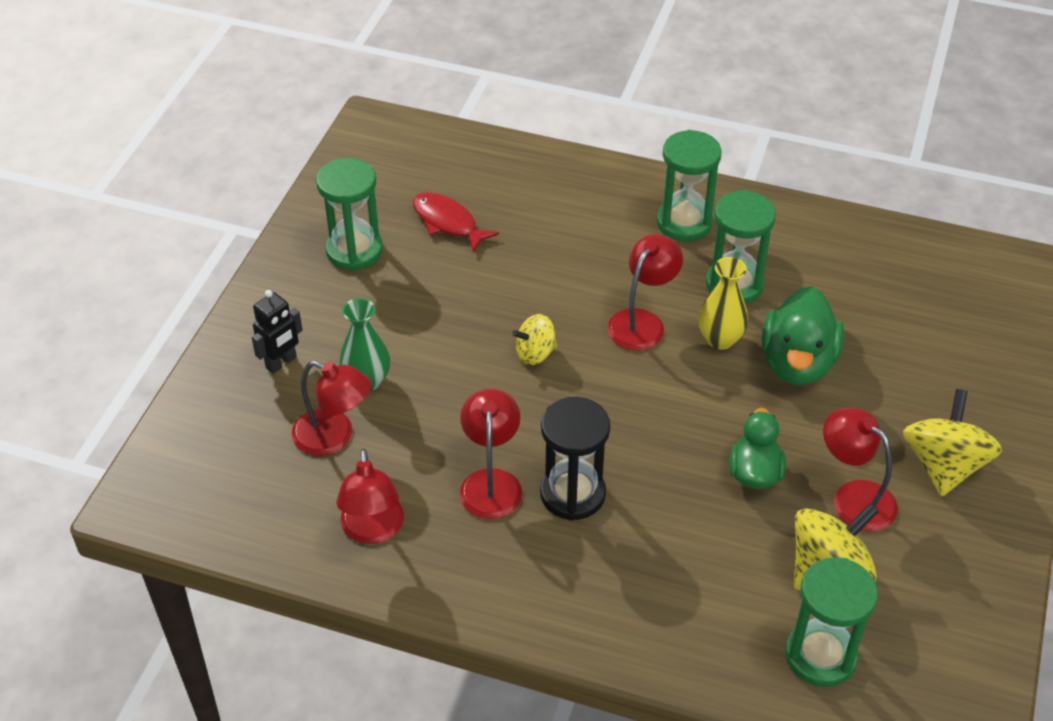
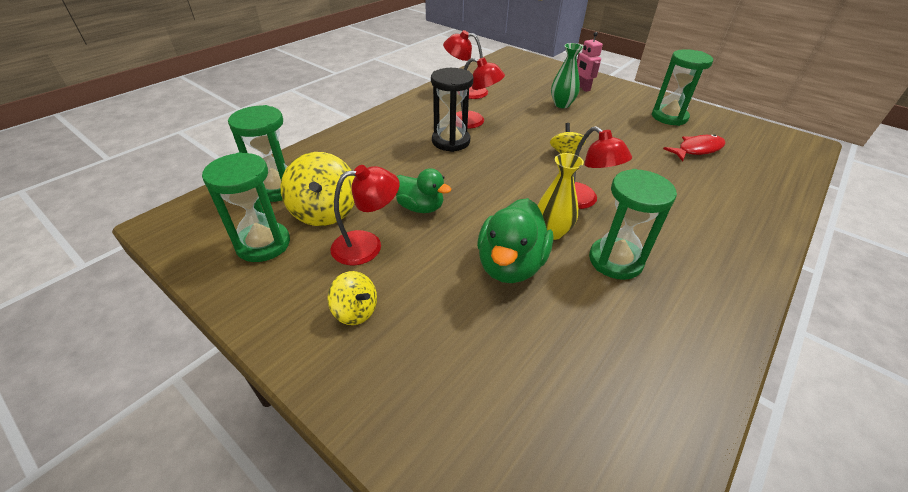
camera: 110 degrees right, 5 degrees down
(281, 363) = (582, 88): black robot -> pink robot
(334, 437) = (527, 92): red lamp -> none
(684, 222) = (702, 256): green hourglass -> green hourglass (263, 244)
(797, 363) = (510, 265): green duck -> green duck turned 105 degrees counterclockwise
(943, 466) = (355, 311): yellow spinning top -> yellow spinning top, size x0.59

